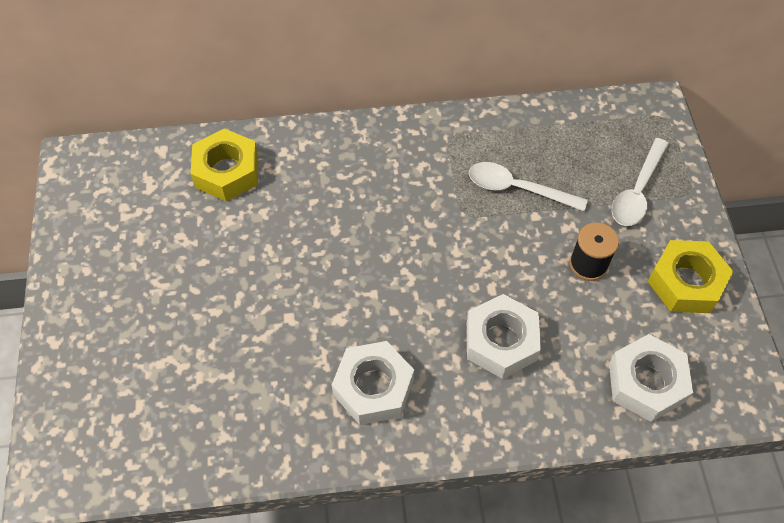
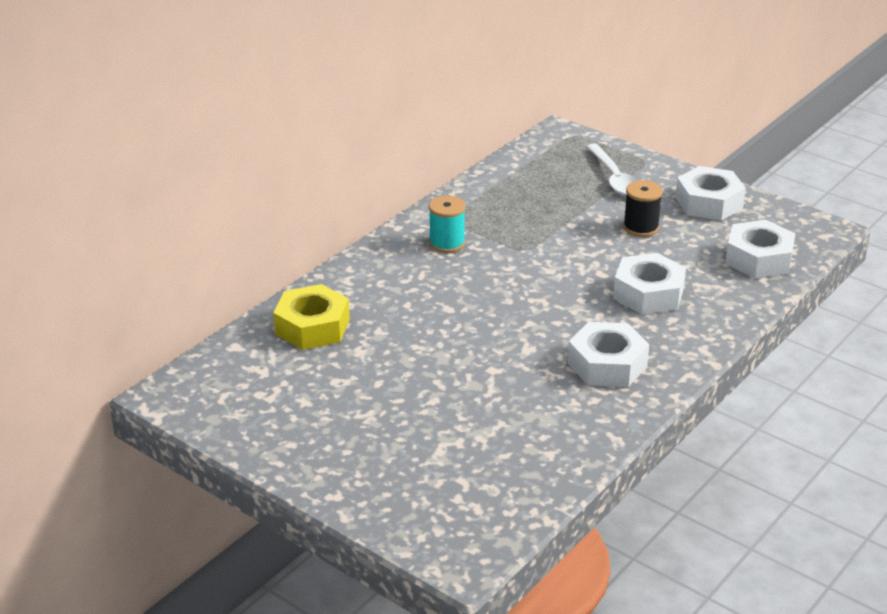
camera: 45 degrees left, 25 degrees down
(415, 161) = (447, 243): none -> turquoise spool
(517, 188) = (538, 218): white spoon -> none
(685, 282) = (708, 203): yellow nut -> white nut

